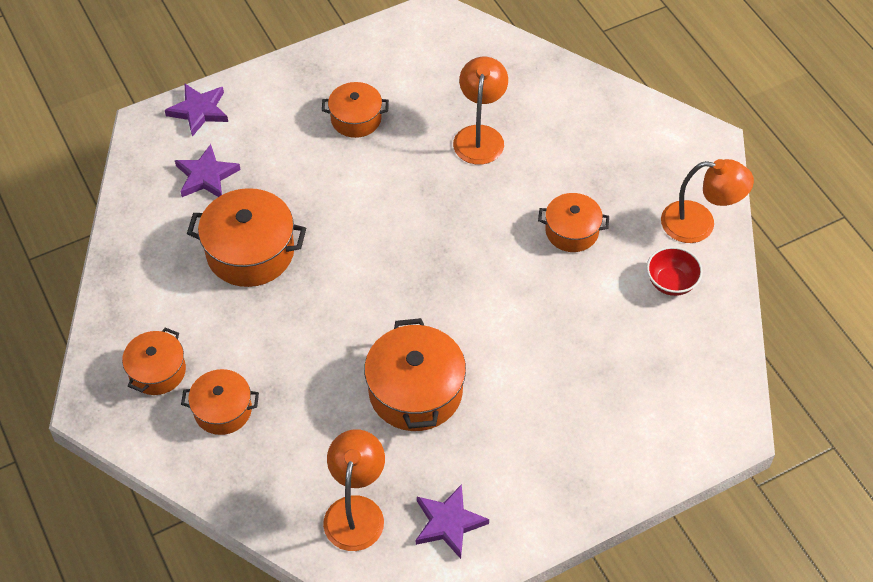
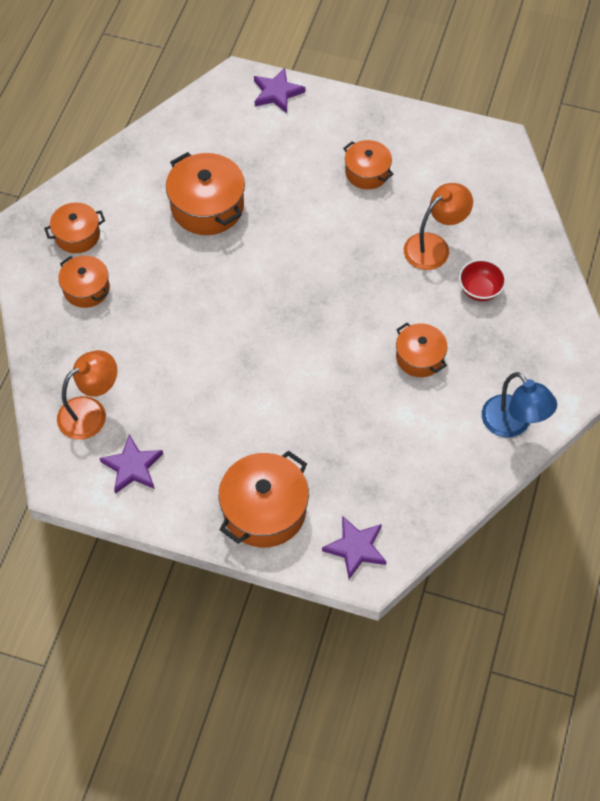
camera: 45 degrees right, 5 degrees up
(206, 176) = (235, 138): purple star -> purple star (356, 548)
(415, 391) = (204, 373): orange pot -> orange pot (264, 510)
(671, 282) = (445, 445): red bowl -> red bowl (480, 290)
(699, 224) = (513, 424): orange lamp -> blue lamp

